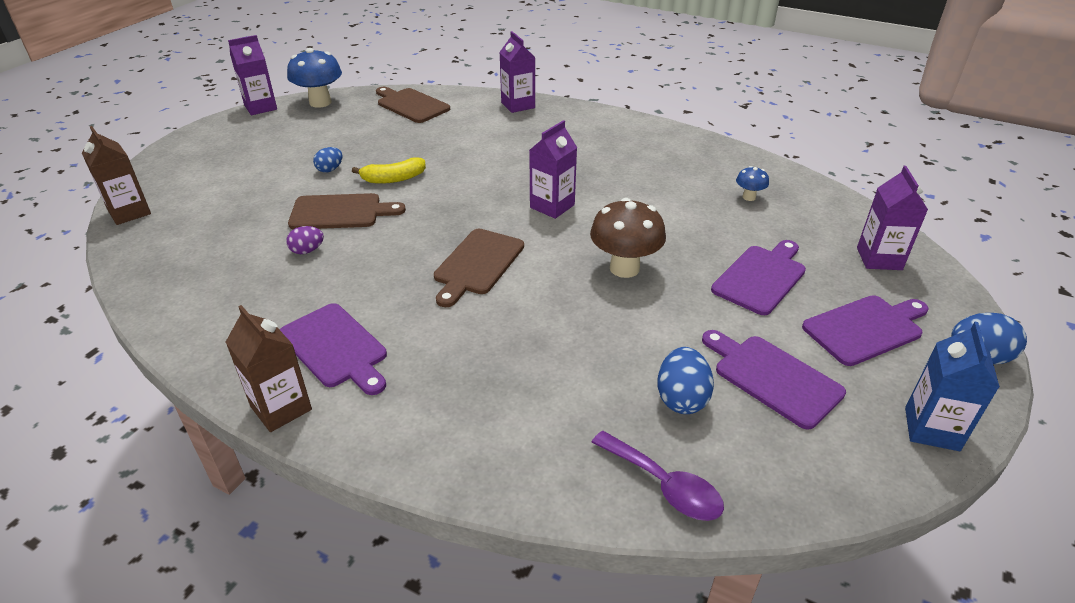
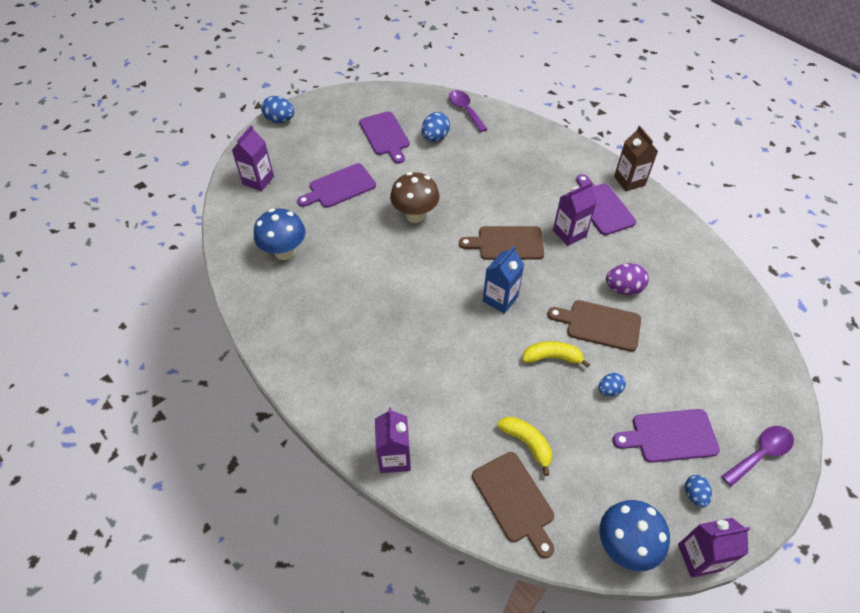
camera: 160 degrees left, 15 degrees up
(129, 212) = (779, 376): brown carton -> none
(182, 160) = (760, 453): none -> purple spoon
(256, 131) = (694, 495): none -> blue egg
(307, 251) = (623, 288): purple egg -> purple egg, size x1.58
(407, 129) = (527, 443): none -> yellow banana
(477, 264) = (507, 243): brown cutting board -> brown cutting board turned 135 degrees counterclockwise
(552, 206) = (433, 284): purple carton -> purple carton (569, 233)
(749, 197) = (284, 252): blue mushroom -> blue mushroom, size x2.01
(865, 328) = (316, 145): purple cutting board -> purple cutting board (670, 436)
(931, 429) = (338, 101): blue carton -> blue carton (500, 299)

